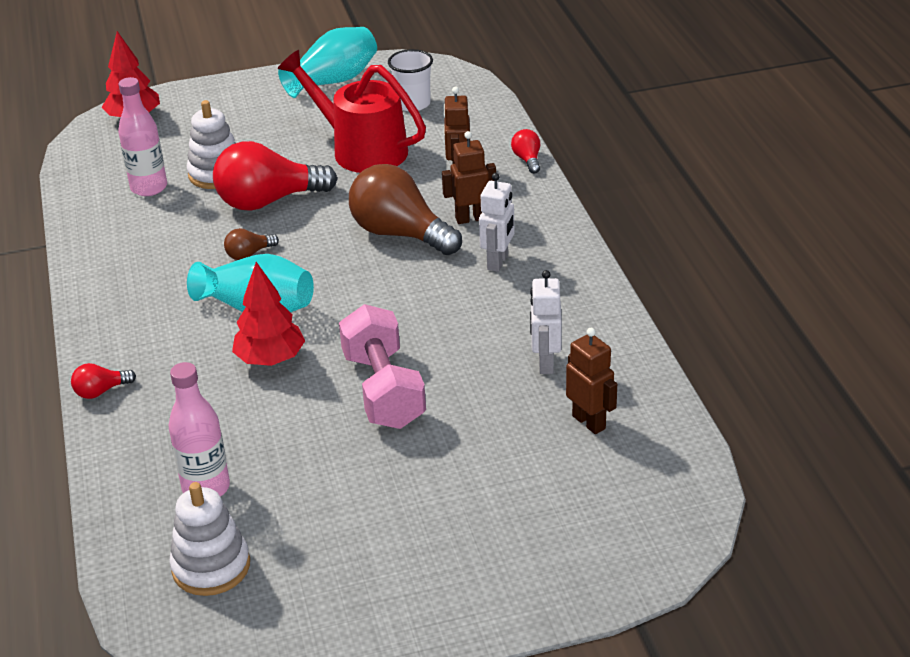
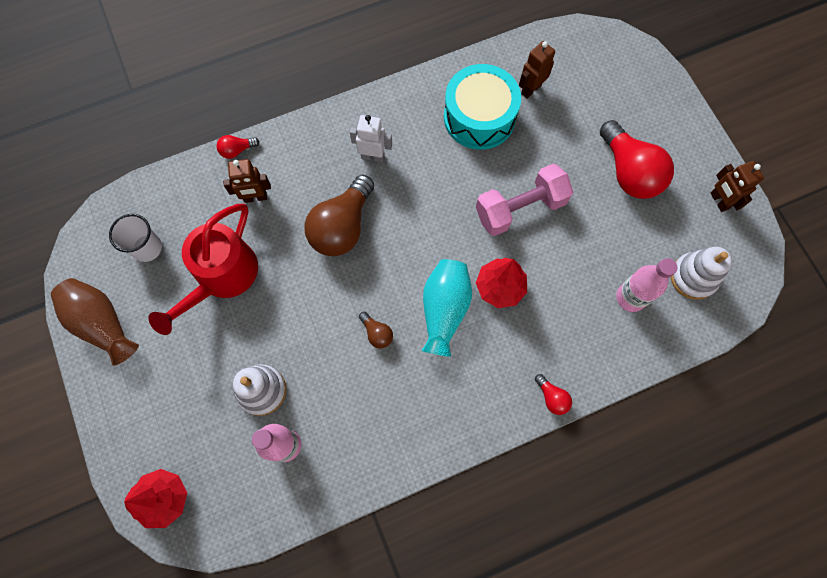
camera: 100 degrees left, 35 degrees up
(268, 201) = (302, 336): red light bulb -> red light bulb (629, 172)
(333, 81) = (102, 324): turquoise vase -> brown vase
(471, 218) = (319, 180): brown robot -> brown robot (719, 201)
(545, 363) = (479, 117): white robot -> turquoise drum

